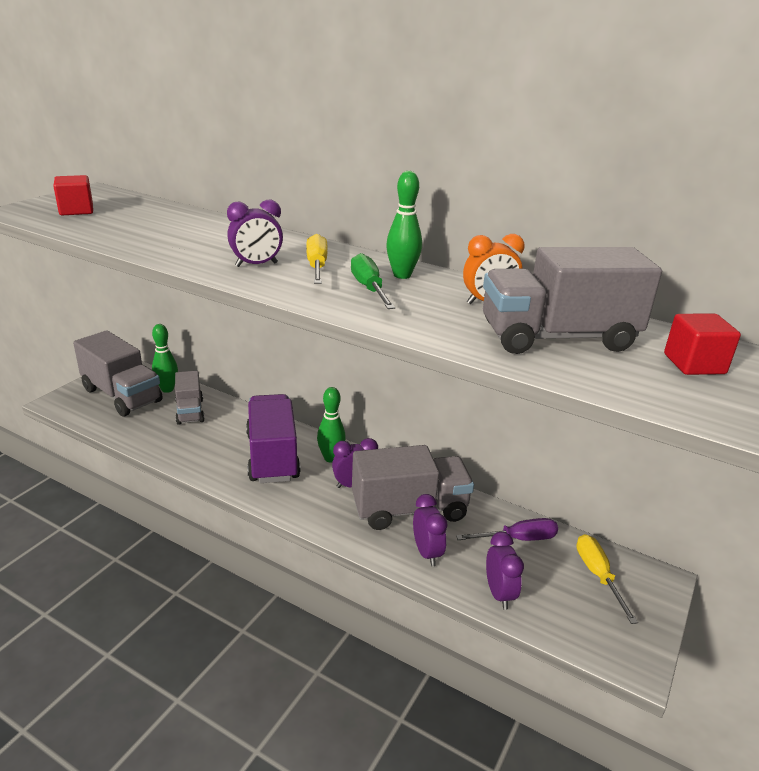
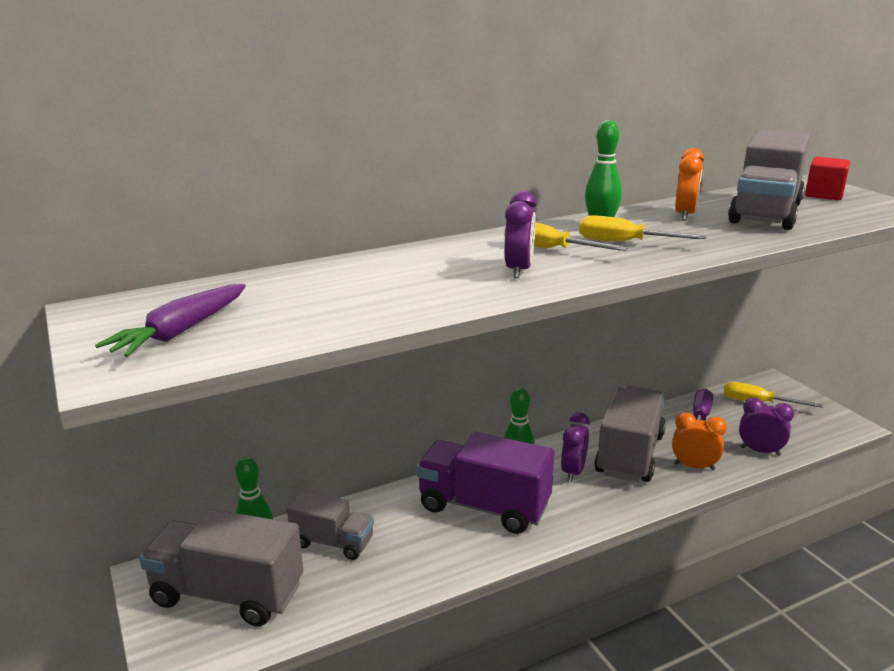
camera: 55 degrees left, 5 degrees down
(76, 210) = (181, 331): red cube -> purple carrot
(122, 395) = (227, 594): grey truck -> grey truck turned 150 degrees counterclockwise
(369, 288) = (624, 242): green screwdriver -> yellow screwdriver
(427, 553) = (694, 466): purple clock -> orange clock

